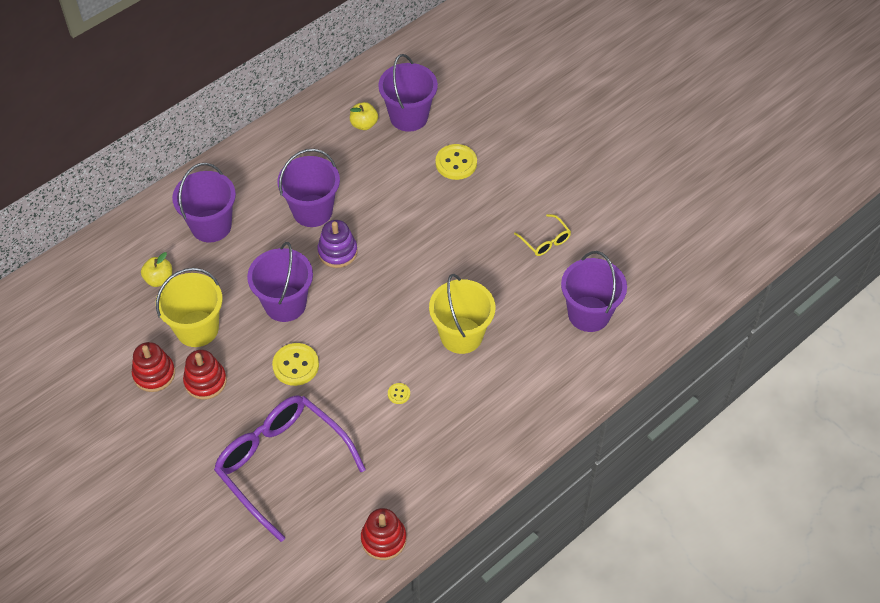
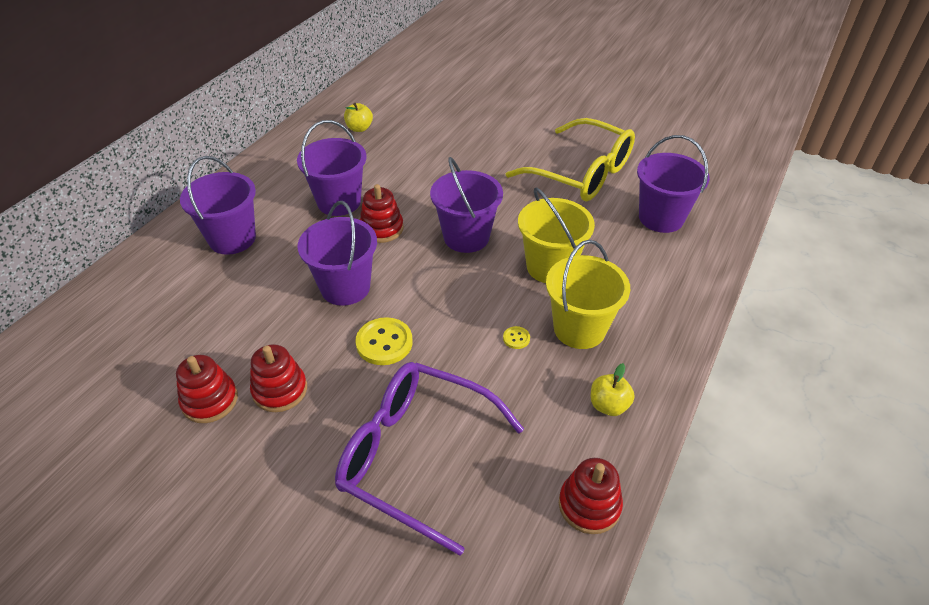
camera: 20 degrees left, 10 degrees down
(159, 279) = (186, 301): yellow apple -> yellow apple (608, 405)
(197, 329) = (249, 338): yellow bucket -> yellow bucket (579, 329)
(337, 252) = (381, 228): purple stacking toy -> red stacking toy
(408, 117) = (399, 115): purple bucket -> purple bucket (466, 237)
(456, 163) = (462, 137): yellow button -> none
(545, 240) = (580, 173): yellow glasses -> yellow glasses, size x2.33

